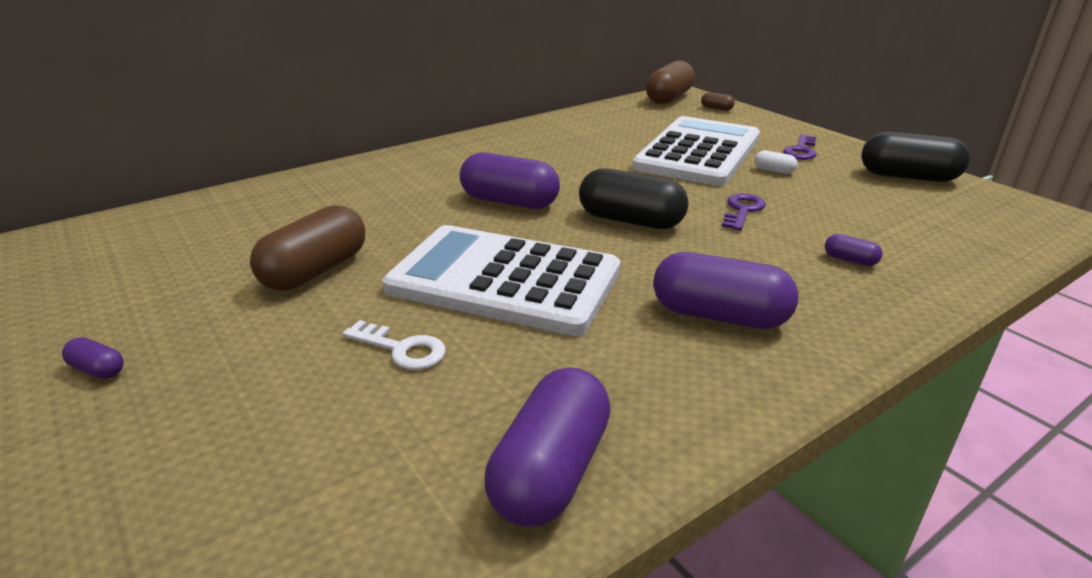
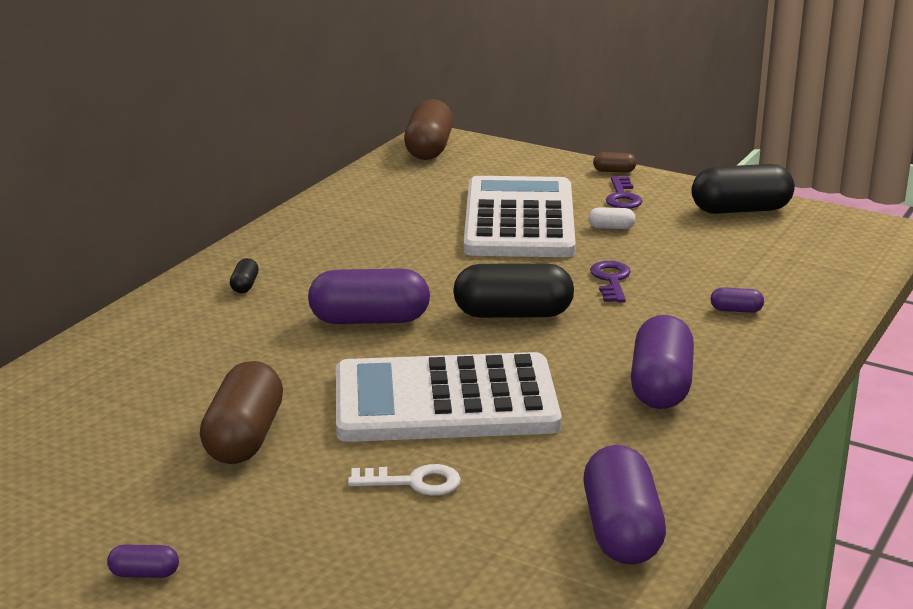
camera: 25 degrees left, 5 degrees down
(446, 161) = (245, 285): none -> black capsule
(716, 109) = (495, 155): brown capsule -> brown capsule (614, 171)
(719, 315) = (660, 386): purple capsule -> purple capsule turned 75 degrees counterclockwise

